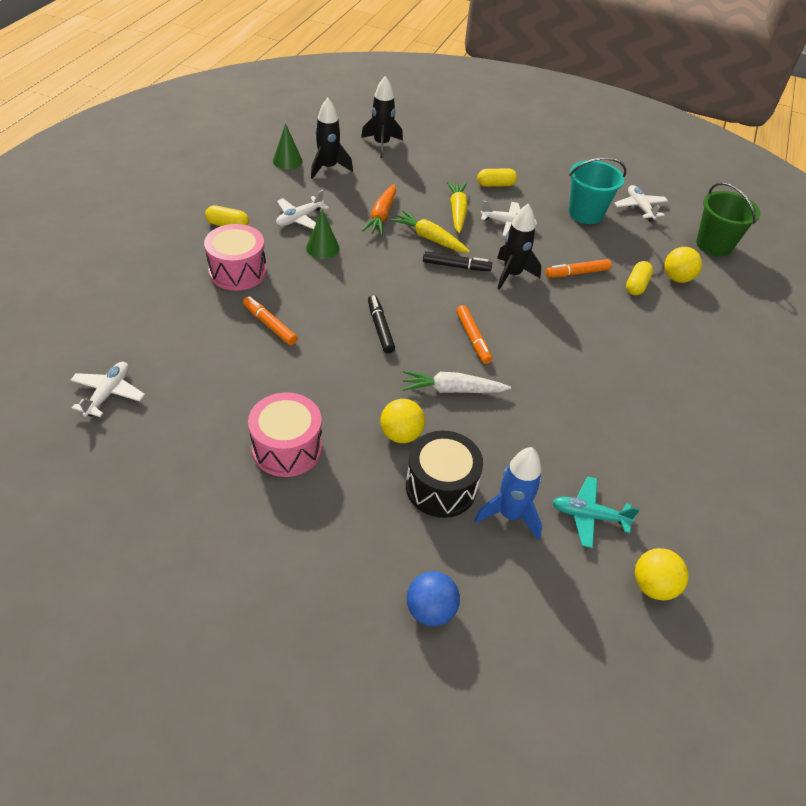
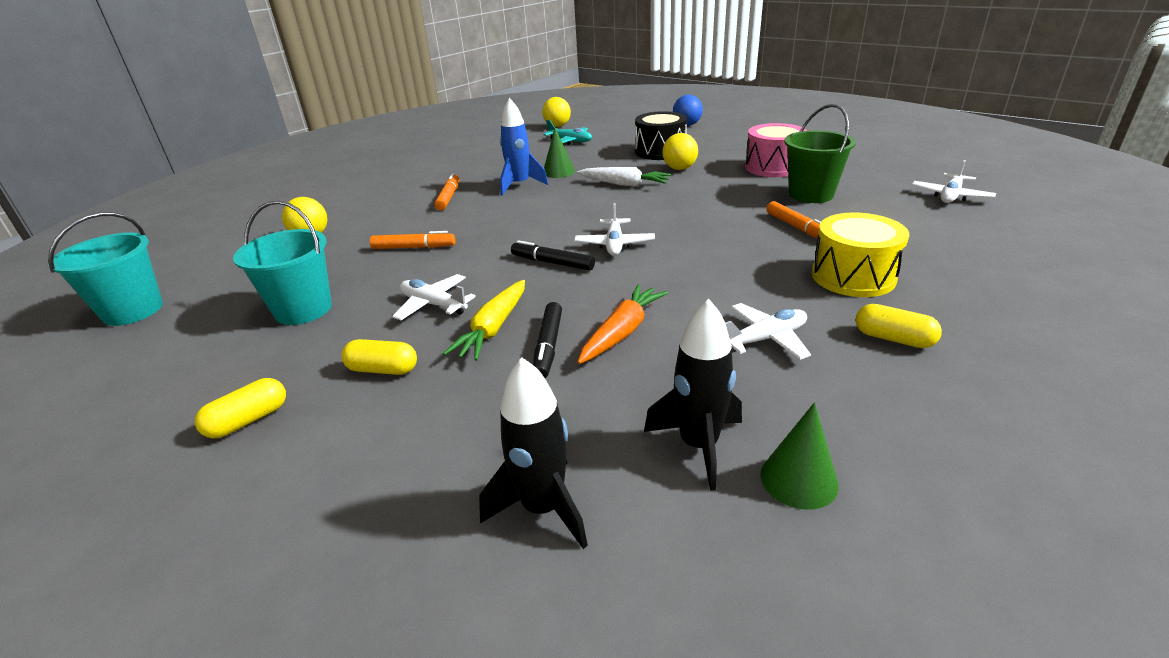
camera: 155 degrees left, 15 degrees down
(237, 271) = (853, 276): pink drum -> yellow drum
(322, 248) = (729, 295): green cone -> green cone (558, 172)
(380, 328) = (674, 220): black marker -> black marker (548, 346)
(429, 238) = (565, 295): yellow carrot -> none
(473, 338) = (582, 209): orange marker -> orange marker (449, 197)
(510, 515) = (620, 143): blue rocket -> blue rocket (520, 185)
(512, 275) = (491, 251): black rocket -> none
(636, 285) = (364, 234): yellow capsule -> yellow capsule (248, 420)
(639, 207) = (213, 311): white plane -> white plane (614, 244)
(690, 203) = (133, 311): none -> turquoise bucket
(714, 245) = (209, 261): green bucket -> green bucket (811, 194)

